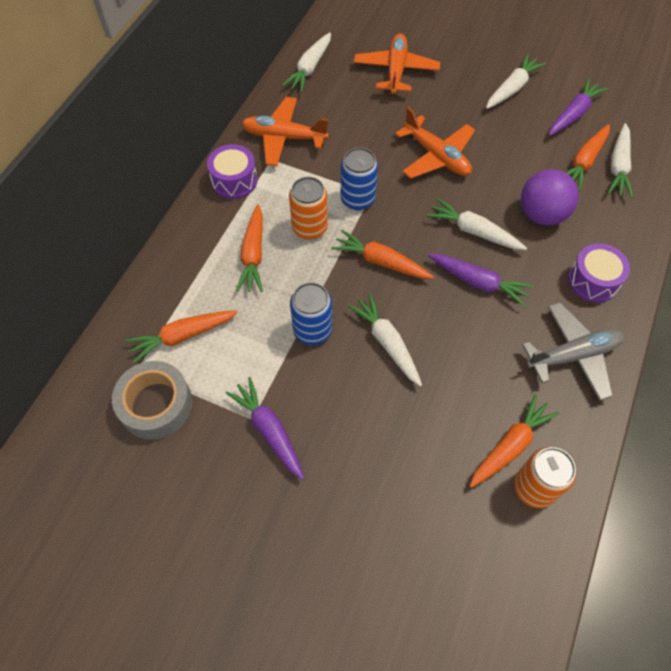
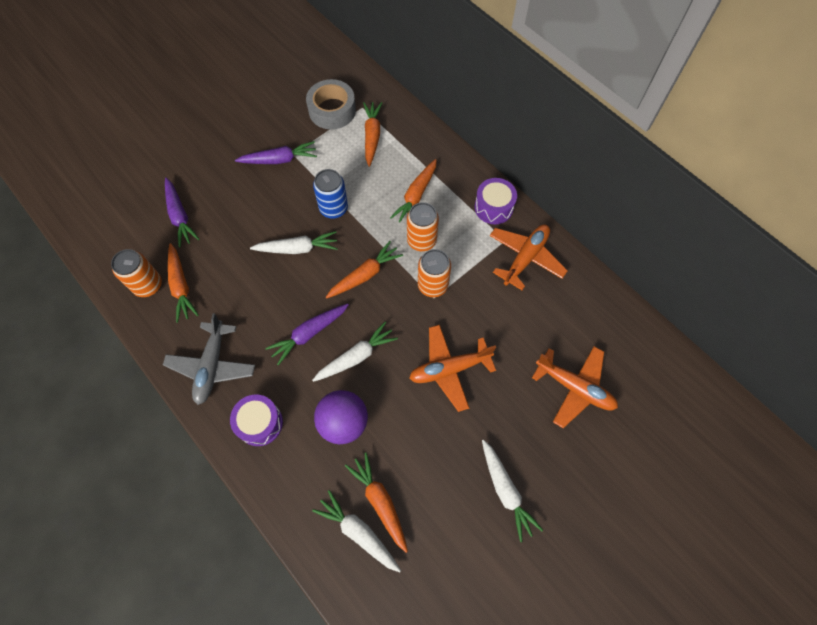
camera: 115 degrees right, 5 degrees up
(253, 255) = (416, 196): orange carrot -> orange carrot turned 90 degrees counterclockwise
(310, 68) = (606, 312): white carrot -> none
(357, 199) = (432, 285): blue can -> orange can
(573, 114) = (444, 534): purple carrot -> purple carrot (180, 216)

